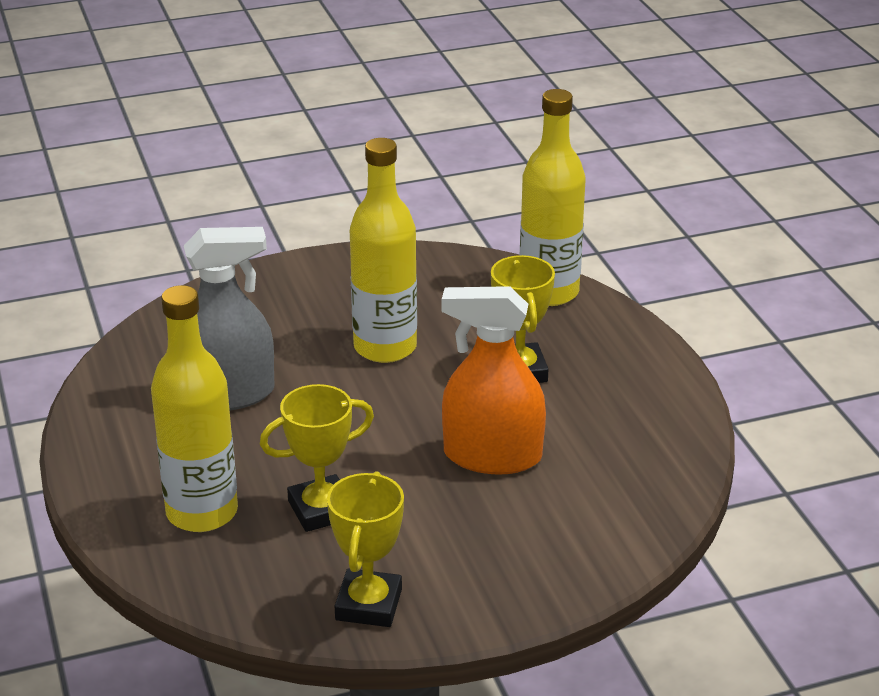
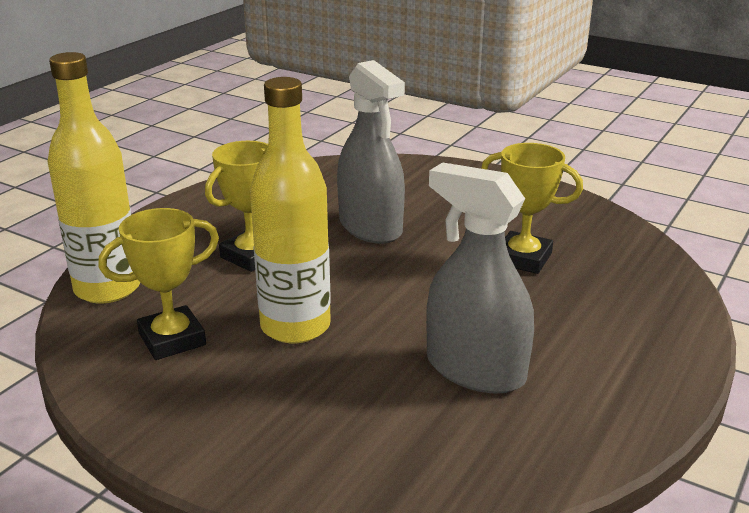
camera: 130 degrees left, 5 degrees down
(202, 512) = (609, 300): yellow bottle -> none
(368, 604) = (564, 209): yellow trophy -> yellow trophy (172, 339)
(492, 456) = (370, 227): orange spray bottle -> grey spray bottle

